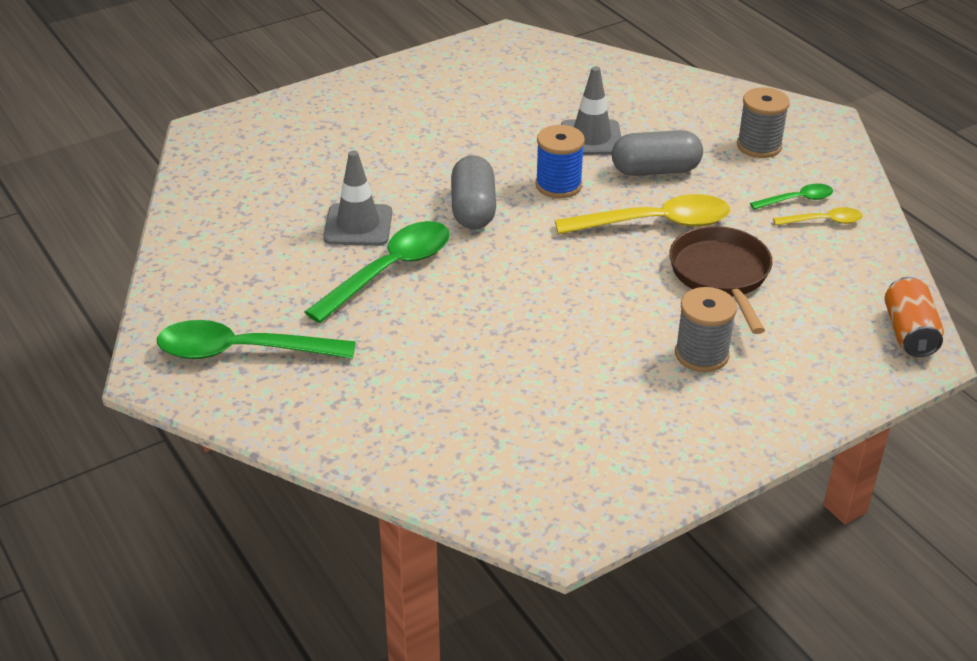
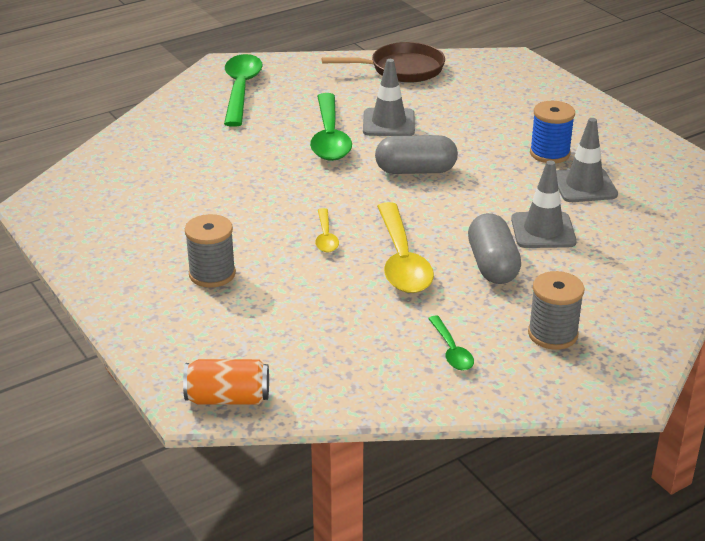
camera: 90 degrees right, 5 degrees down
(389, 271) = (329, 137): green spoon -> green spoon turned 45 degrees clockwise
(505, 109) = (584, 186): none -> grey traffic cone
(558, 185) = (458, 211): blue spool -> blue spool (549, 153)
(721, 276) = (321, 292): brown pan -> brown pan (401, 69)
(823, 221) = (413, 364): yellow spoon -> yellow spoon (325, 237)

